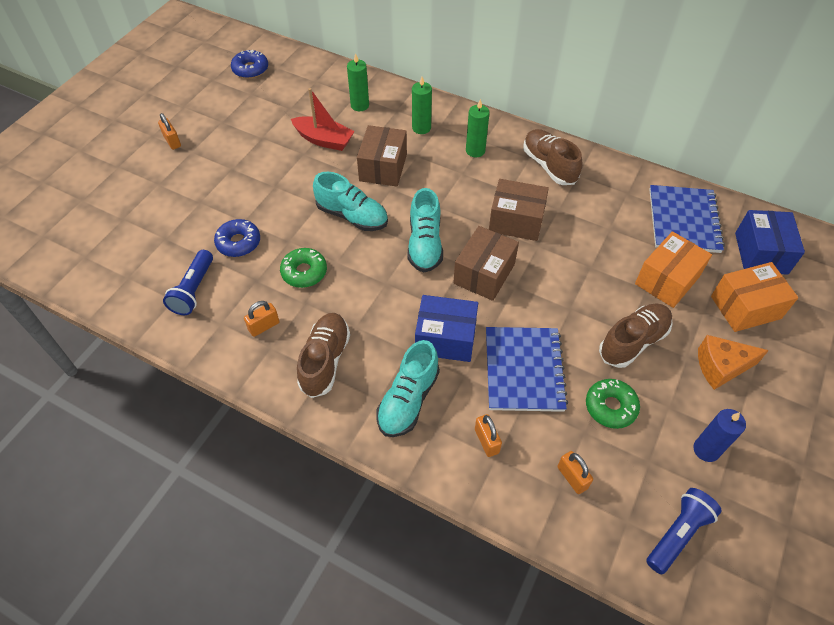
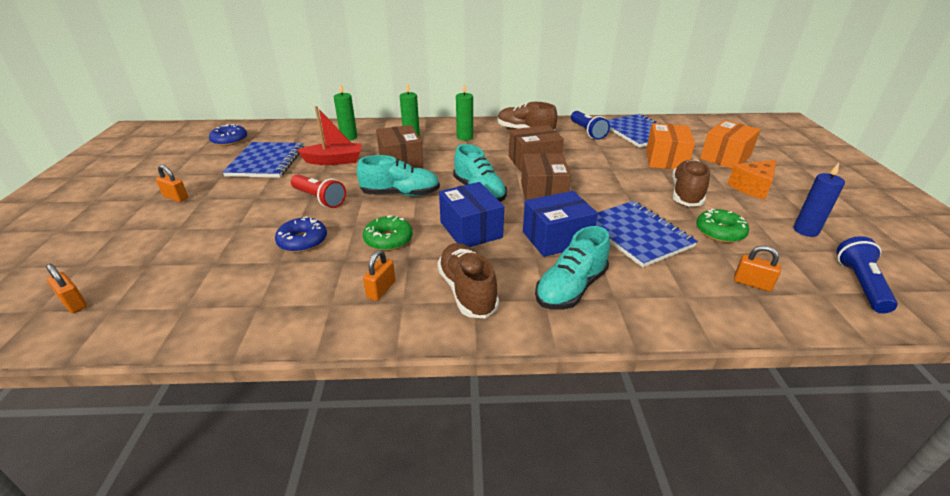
camera: 30 degrees left, 20 degrees down
(194, 290) = (278, 290): blue flashlight -> blue flashlight (587, 132)
(265, 117) = (266, 162): none -> blue notebook
(280, 192) = (319, 199): none -> red flashlight
(408, 400) = (571, 288): turquoise shoe -> turquoise shoe turned 45 degrees clockwise
(486, 441) = (664, 288): orange padlock -> orange padlock (74, 303)
(761, 253) = (699, 133): blue box -> blue box (471, 230)

